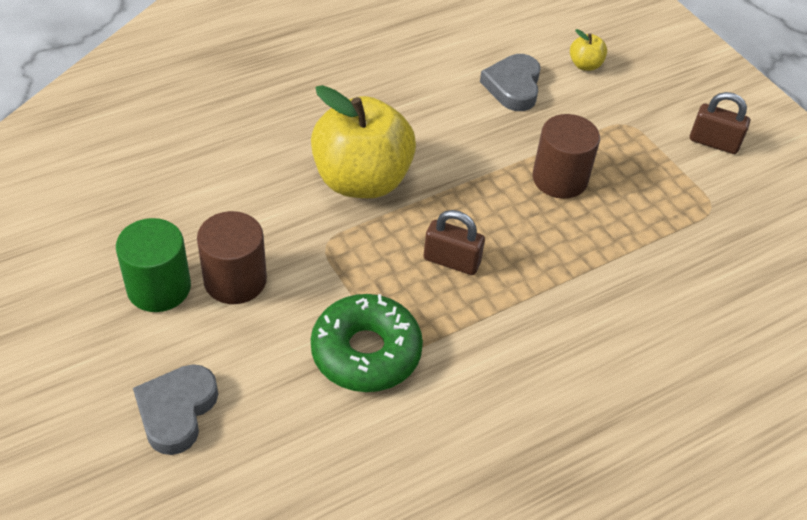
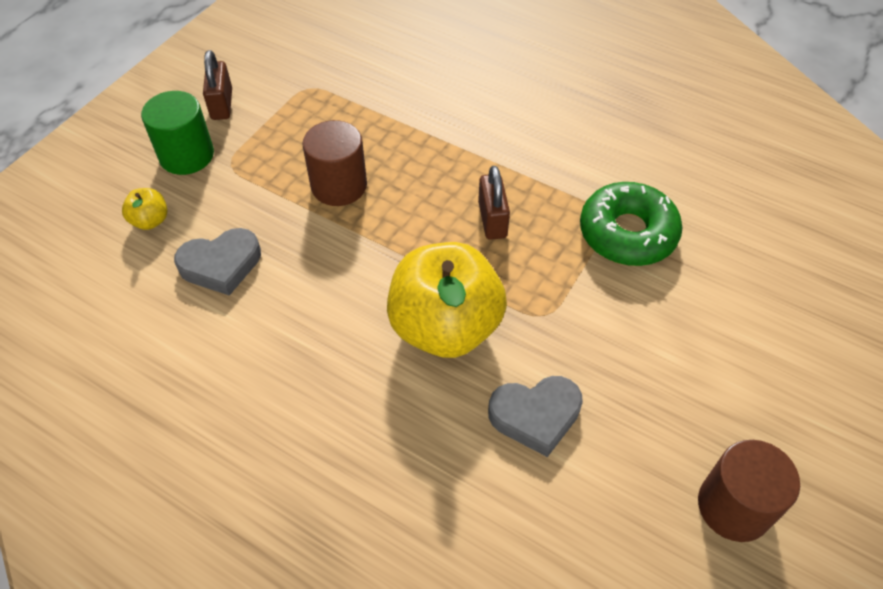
camera: 115 degrees left, 5 degrees up
(159, 288) = (700, 416): green cylinder -> green cylinder (186, 155)
(176, 411) = (788, 324): grey heart -> grey heart (535, 416)
(235, 280) = (640, 360): brown cylinder -> brown cylinder (734, 506)

